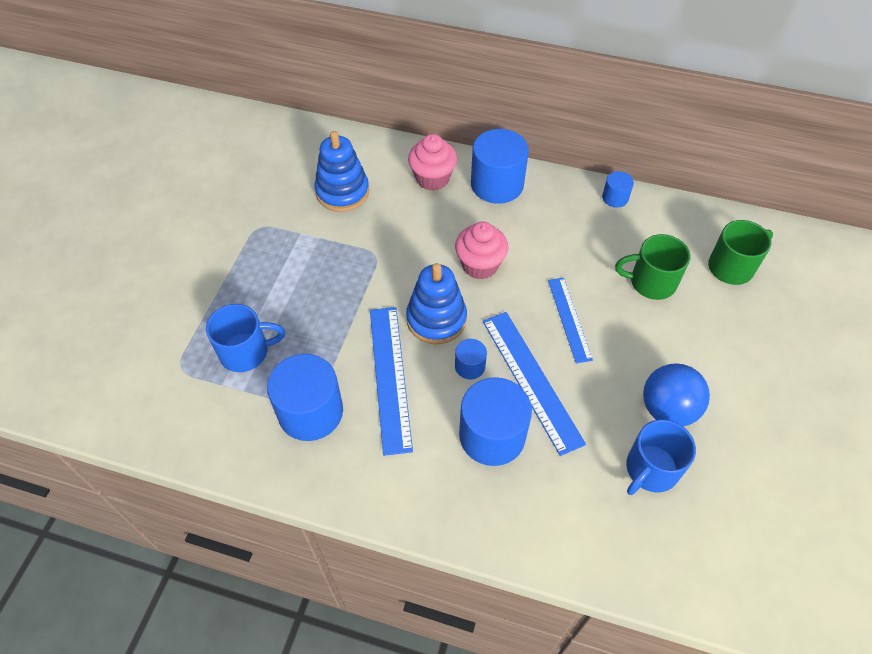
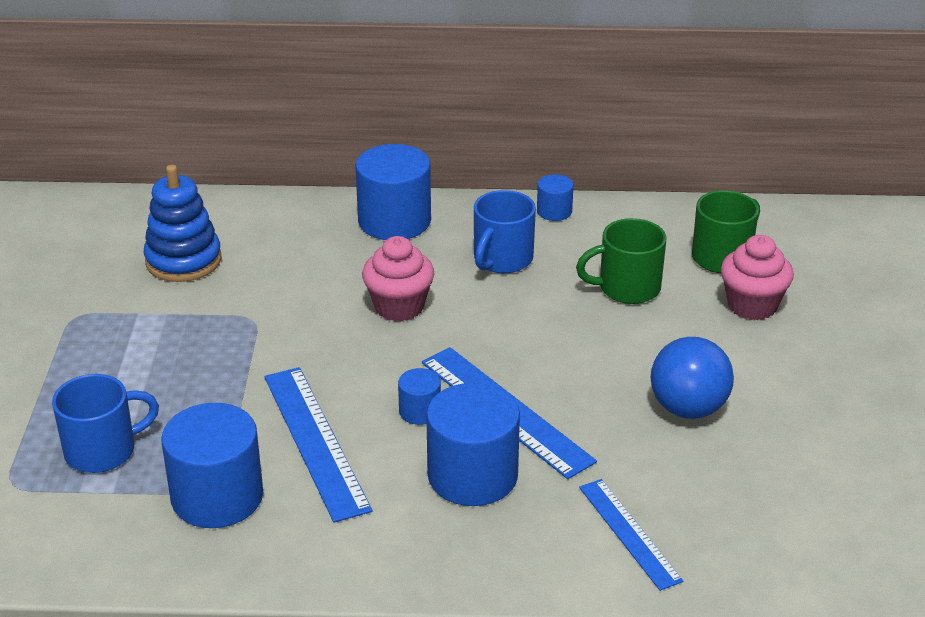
camera: 15 degrees left, 20 degrees down
(432, 178) = (305, 228): pink cupcake -> pink cupcake (752, 305)
(436, 319) = (359, 371): blue stacking toy -> none
(569, 319) = (535, 341): blue ruler -> blue ruler (629, 533)
(650, 469) = (686, 471): blue mug -> blue mug (502, 259)

